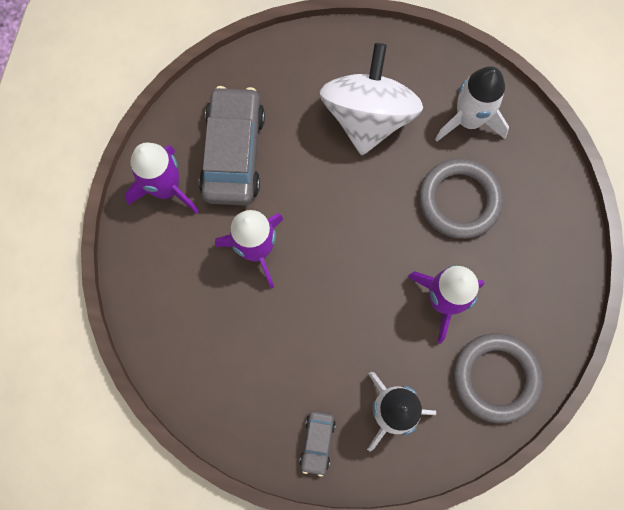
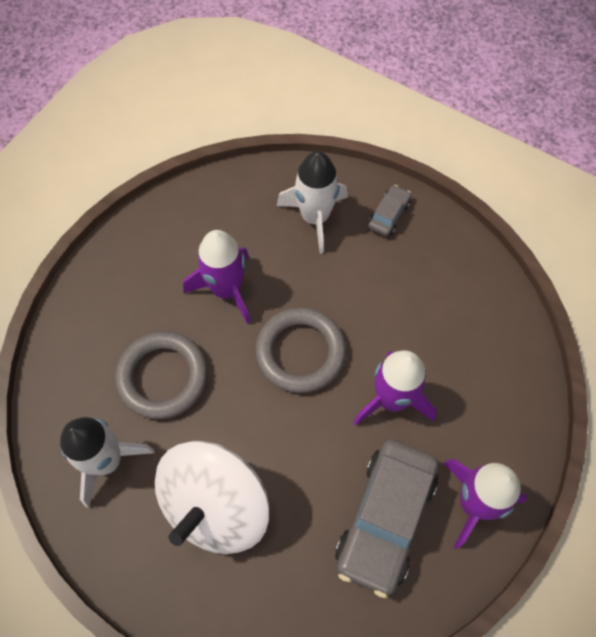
camera: 160 degrees left, 10 degrees down
(495, 378) = (211, 213): grey ring -> grey ring (300, 352)

